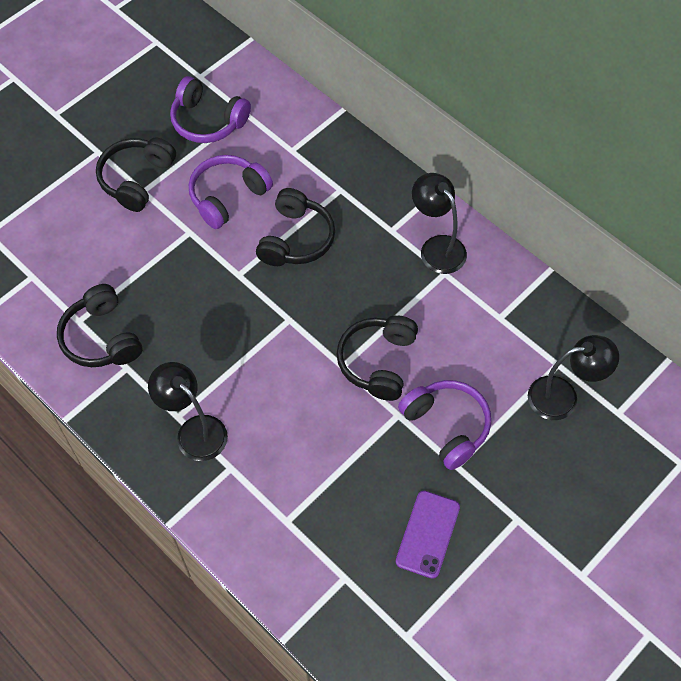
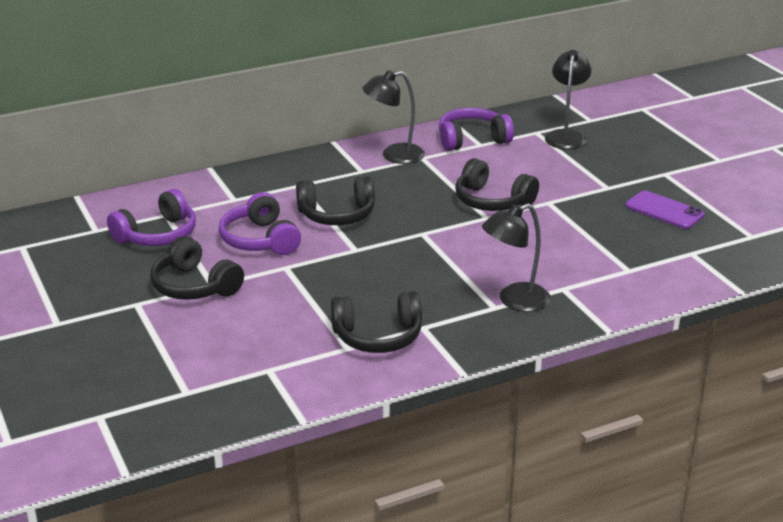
camera: 70 degrees left, 30 degrees down
(296, 239) = (337, 215): black headphones -> black headphones turned 135 degrees clockwise
(446, 426) = (569, 184): purple headphones -> purple headphones (472, 140)

